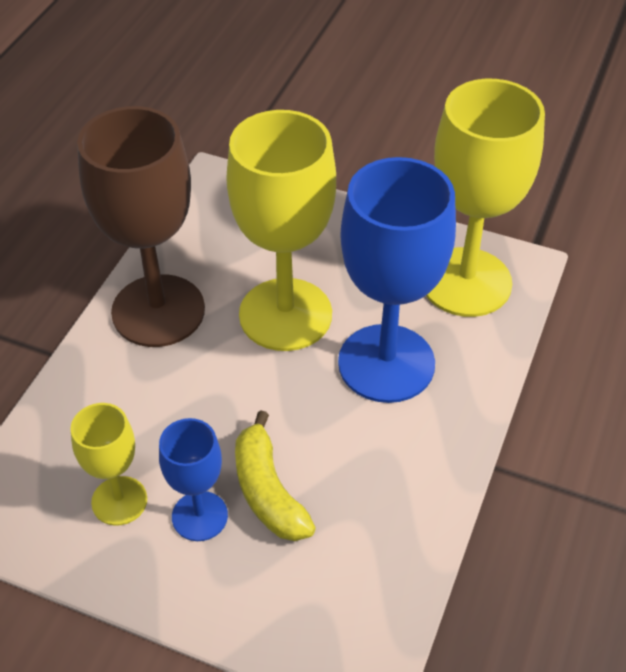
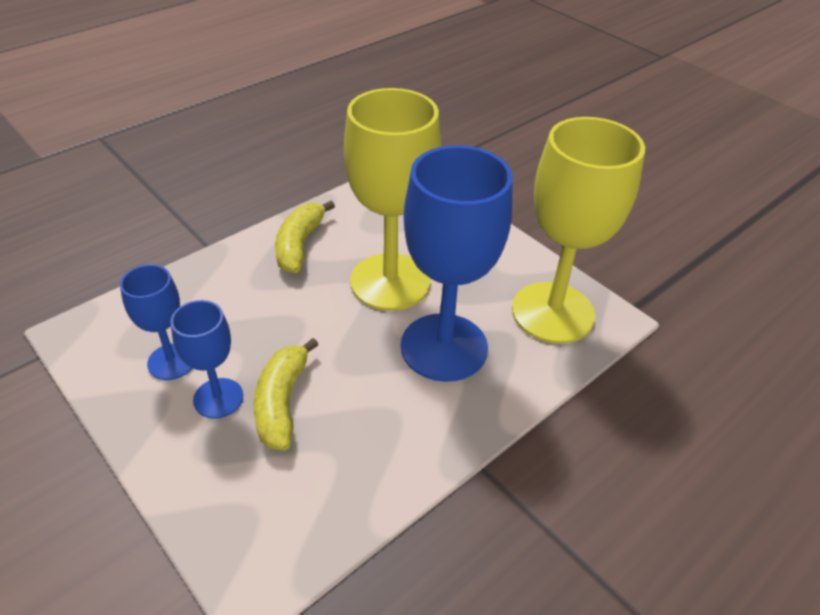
camera: 25 degrees right, 5 degrees down
(119, 501) = (172, 361): yellow goblet -> blue goblet
(158, 311) = (300, 245): brown goblet -> yellow banana

